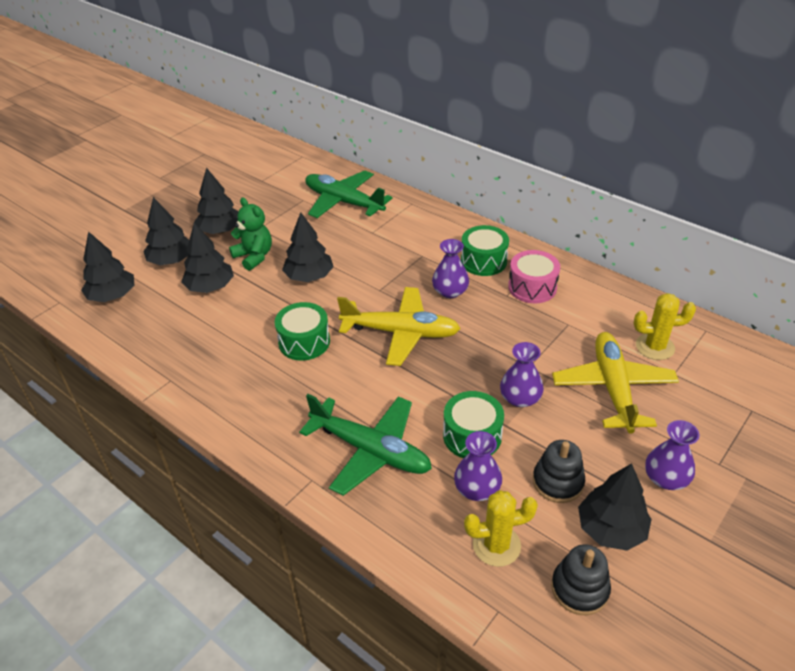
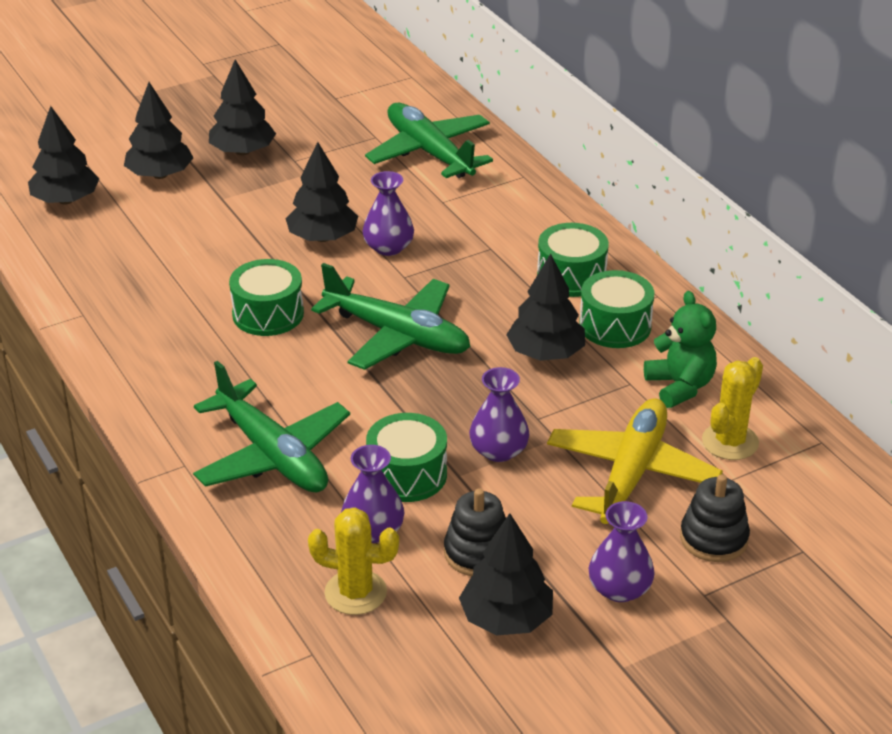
camera: 20 degrees right, 5 degrees down
(210, 287) = (190, 219): black tree -> black tree (546, 353)
(254, 257) = (266, 195): green teddy bear -> green teddy bear (680, 386)
(401, 332) = (397, 335): yellow plane -> green plane
(450, 291) = (497, 302): purple vase -> purple vase (388, 247)
(532, 287) = (615, 326): pink drum -> green drum
(579, 589) = (422, 663): black stacking toy -> black stacking toy (714, 538)
(655, 347) = (730, 442): yellow cactus -> yellow cactus turned 75 degrees counterclockwise

